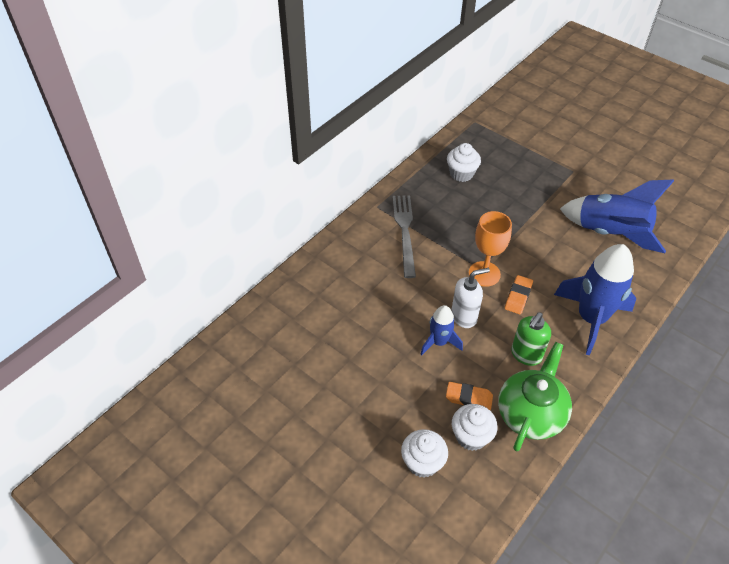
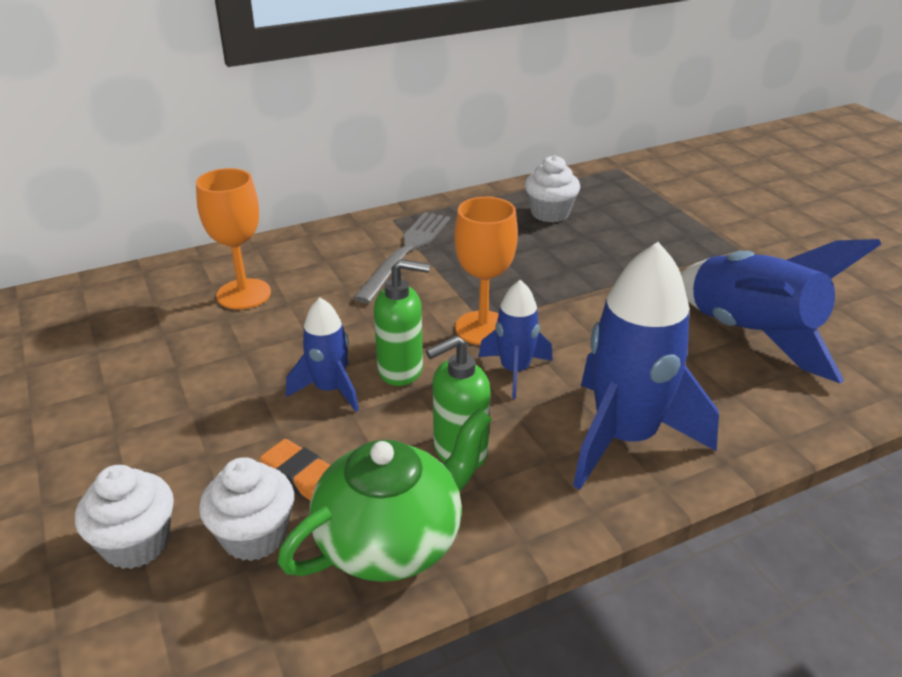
camera: 25 degrees right, 15 degrees down
(340, 295) = (244, 294): none -> orange goblet
(464, 316) = (401, 370): white soap dispenser -> green soap dispenser
(518, 297) = (514, 371): orange eraser -> blue rocket

